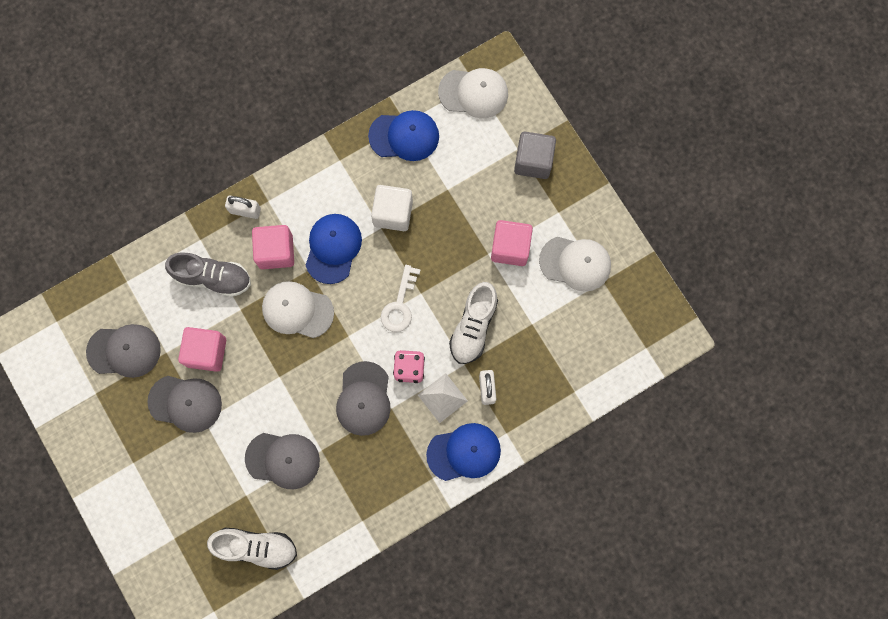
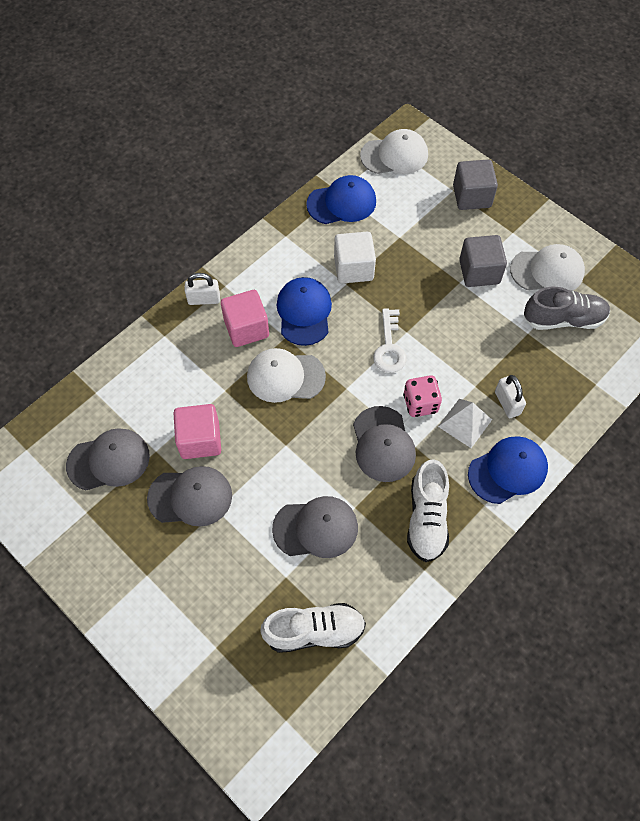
camera: 15 degrees left, 15 degrees down
(213, 277) = (187, 367): grey shoe -> grey shoe (563, 319)
(473, 327) = (470, 349): white shoe -> white shoe (426, 518)
(510, 247) = (479, 272): pink cube -> grey cube

